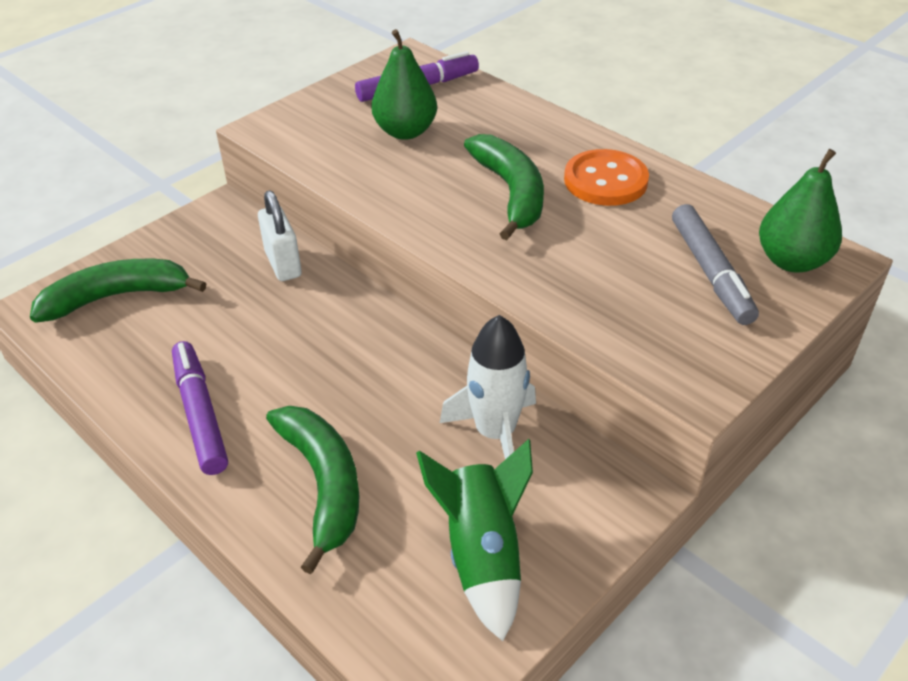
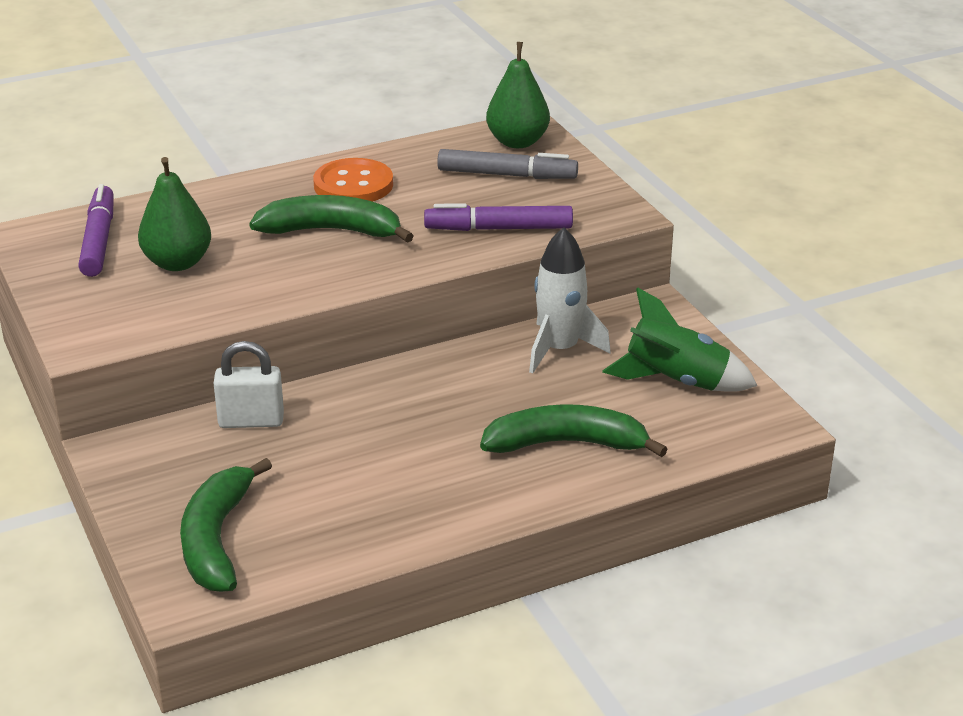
camera: 70 degrees left, 10 degrees down
(200, 414) = (439, 501): purple marker -> purple marker (499, 229)

